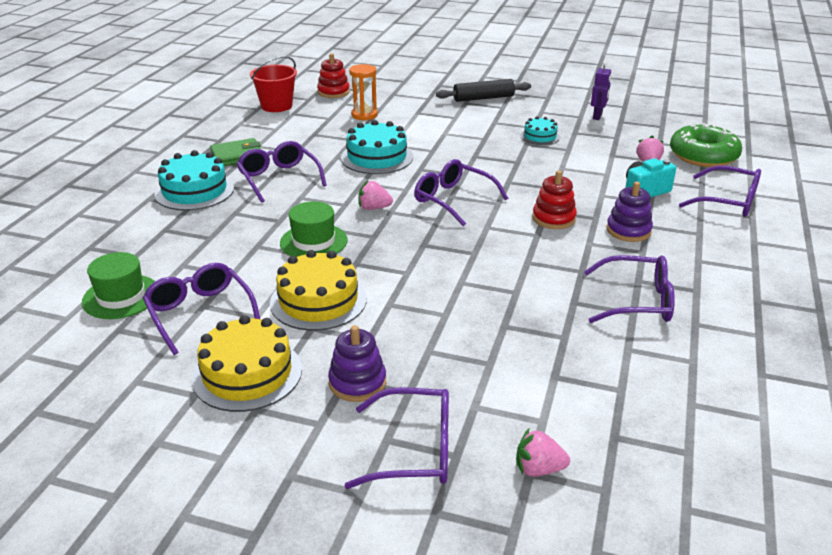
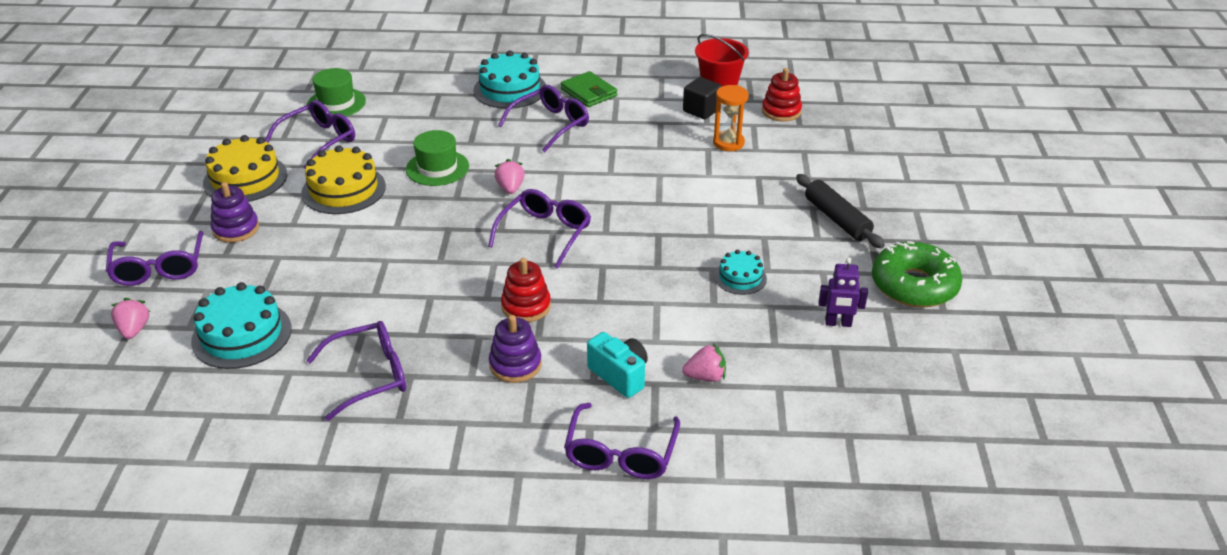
camera: 75 degrees right, 5 degrees up
(308, 117) = (701, 110): none -> black cube
(377, 157) = (623, 170): turquoise cake -> turquoise cake (242, 335)
(637, 301) = (370, 376): purple glasses -> purple glasses turned 105 degrees counterclockwise
(703, 156) = (756, 431): green donut -> green donut (914, 285)

